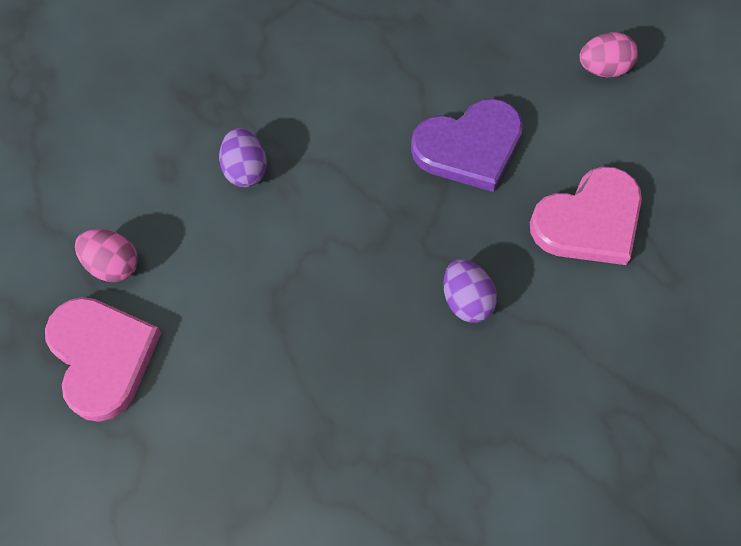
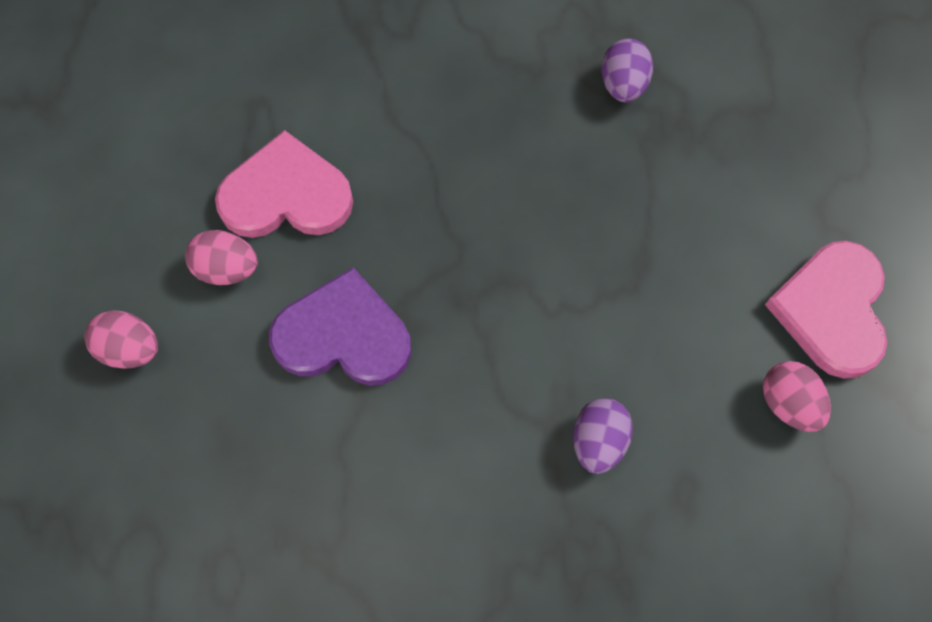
camera: 150 degrees left, 5 degrees up
(466, 300) = (456, 183): purple egg -> purple egg (623, 84)
(586, 148) = (227, 268): none -> pink egg

